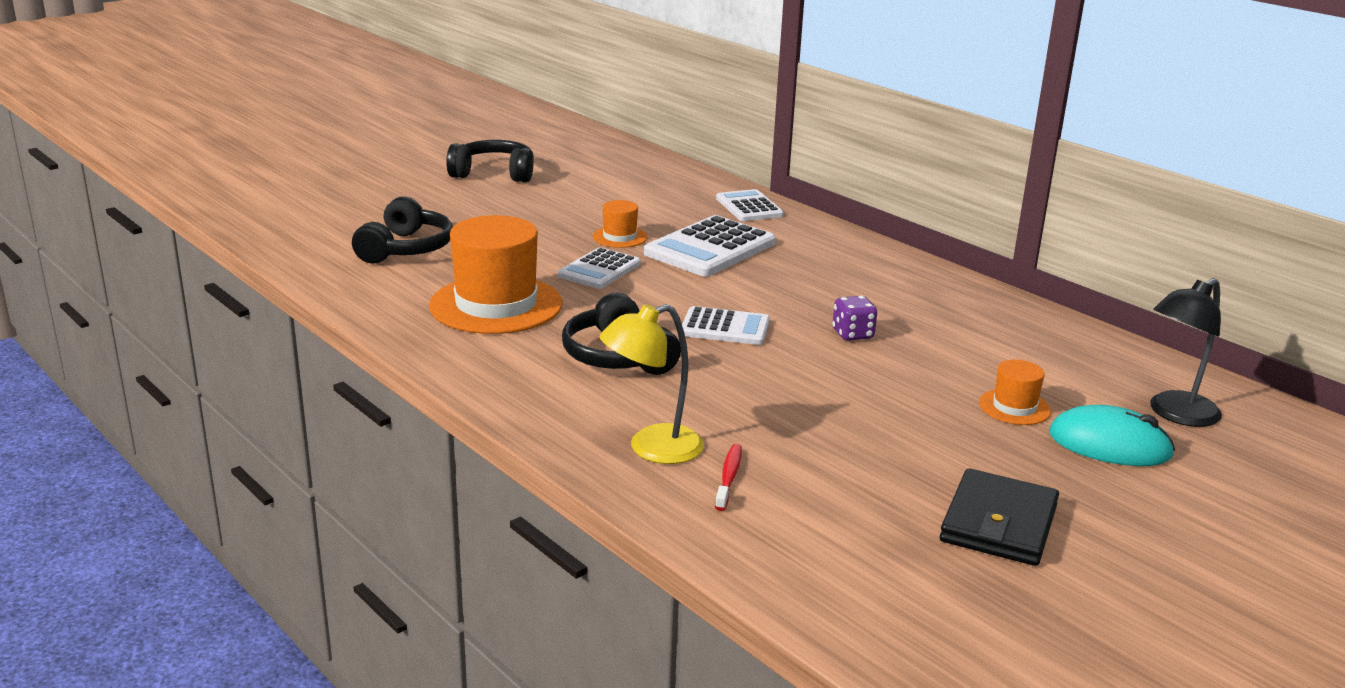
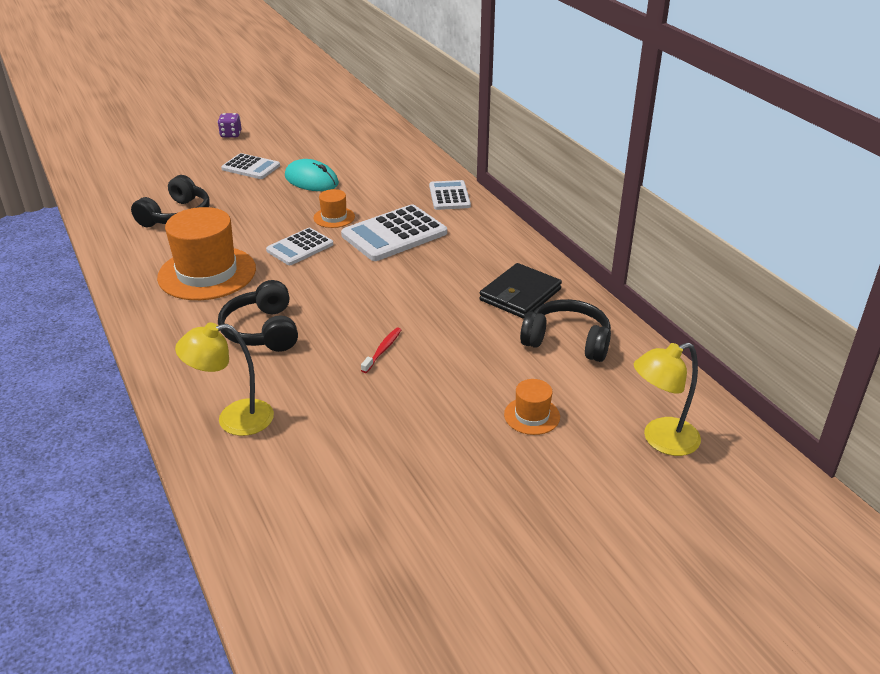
camera: 15 degrees right, 10 degrees up
(494, 174) = (280, 150): black headphones -> black headphones (567, 341)
(725, 327) = (357, 312): white calculator -> white calculator (251, 167)
(729, 477) = (272, 453): red toothbrush -> red toothbrush (383, 350)
(852, 334) = (450, 329): purple dice -> purple dice (231, 135)
(998, 523) = (445, 527): black wallet -> black wallet (520, 294)
(1109, 444) = (585, 463): turquoise mouse -> turquoise mouse (311, 180)
(1175, 414) = (661, 440): black lamp -> yellow lamp

